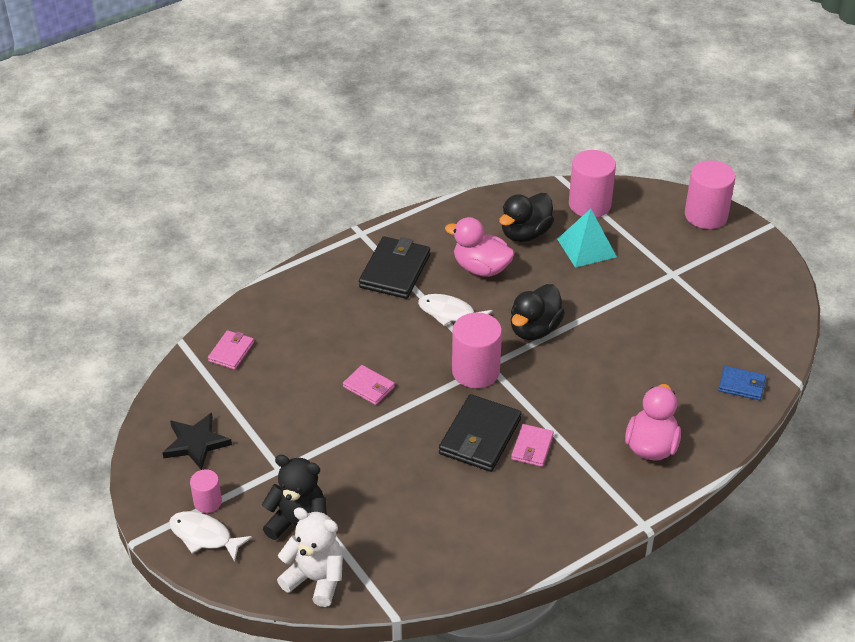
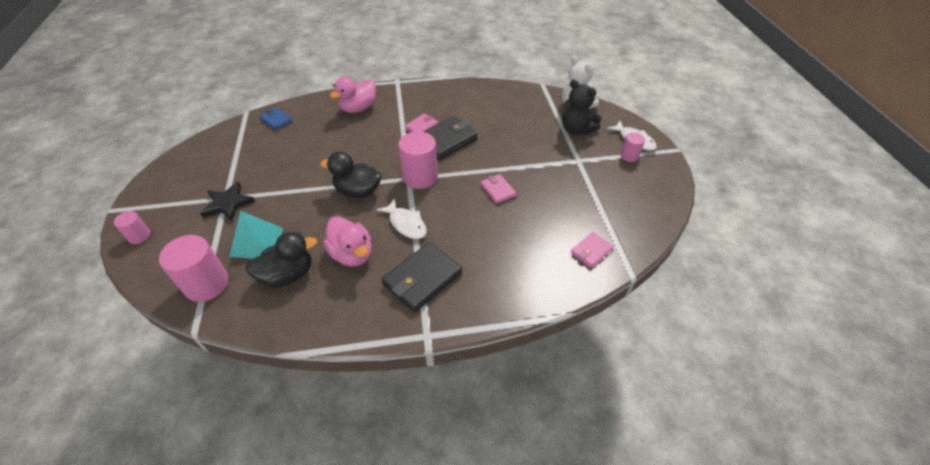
camera: 155 degrees left, 5 degrees up
(196, 443) = (631, 192): black star -> black star (228, 204)
(534, 329) = (358, 191): black duck -> black duck turned 135 degrees counterclockwise
(706, 215) = (139, 236): pink cylinder -> pink cylinder, size x0.54

